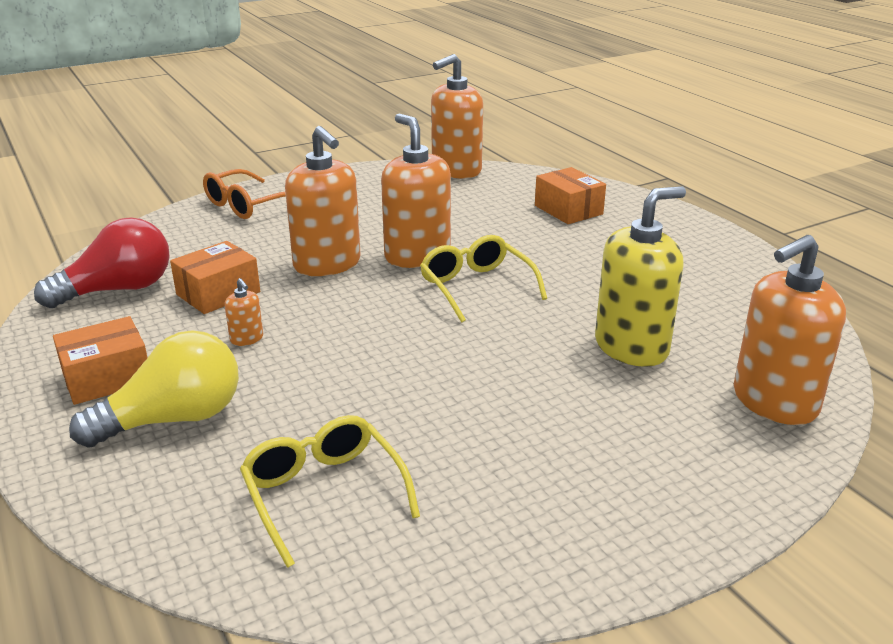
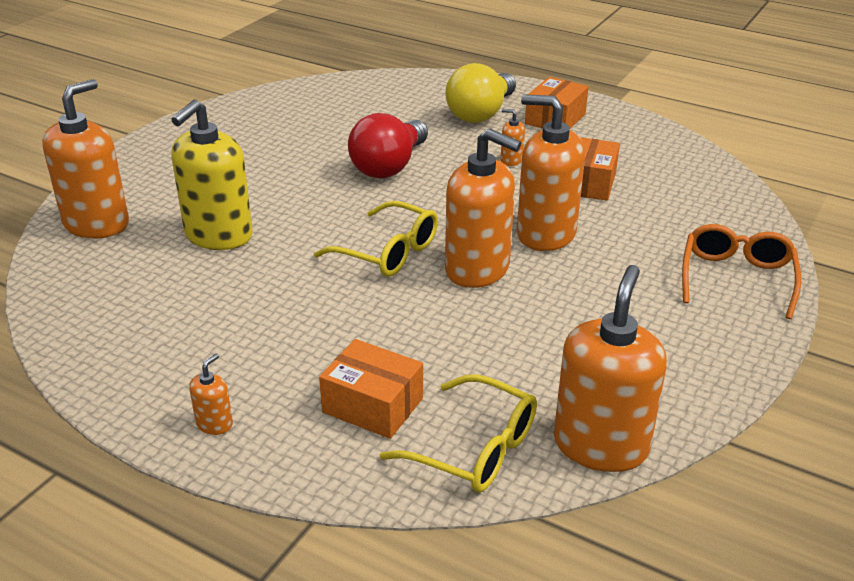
camera: 150 degrees right, 5 degrees up
(118, 290) = (662, 164): red light bulb -> red light bulb (389, 166)
(324, 494) = (356, 109): yellow glasses -> yellow glasses (473, 448)
(676, 225) = (214, 424): none -> orange soap dispenser

